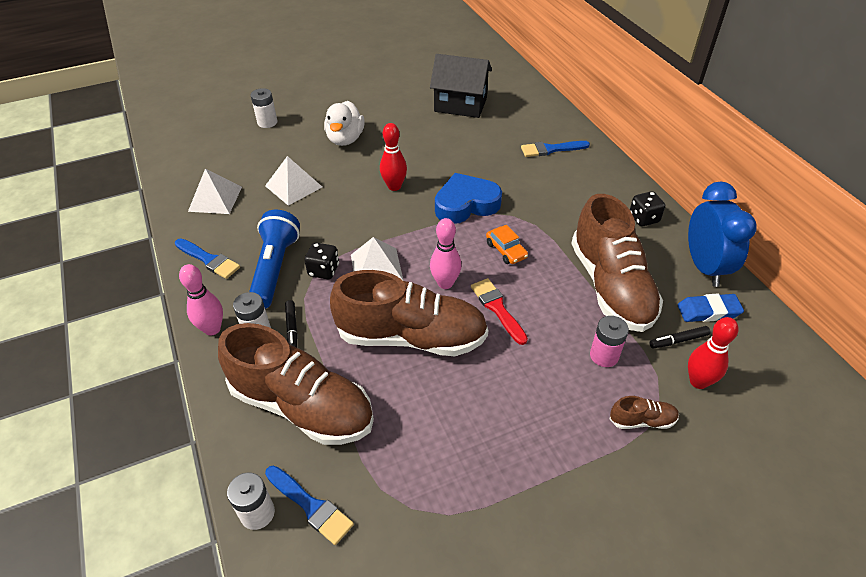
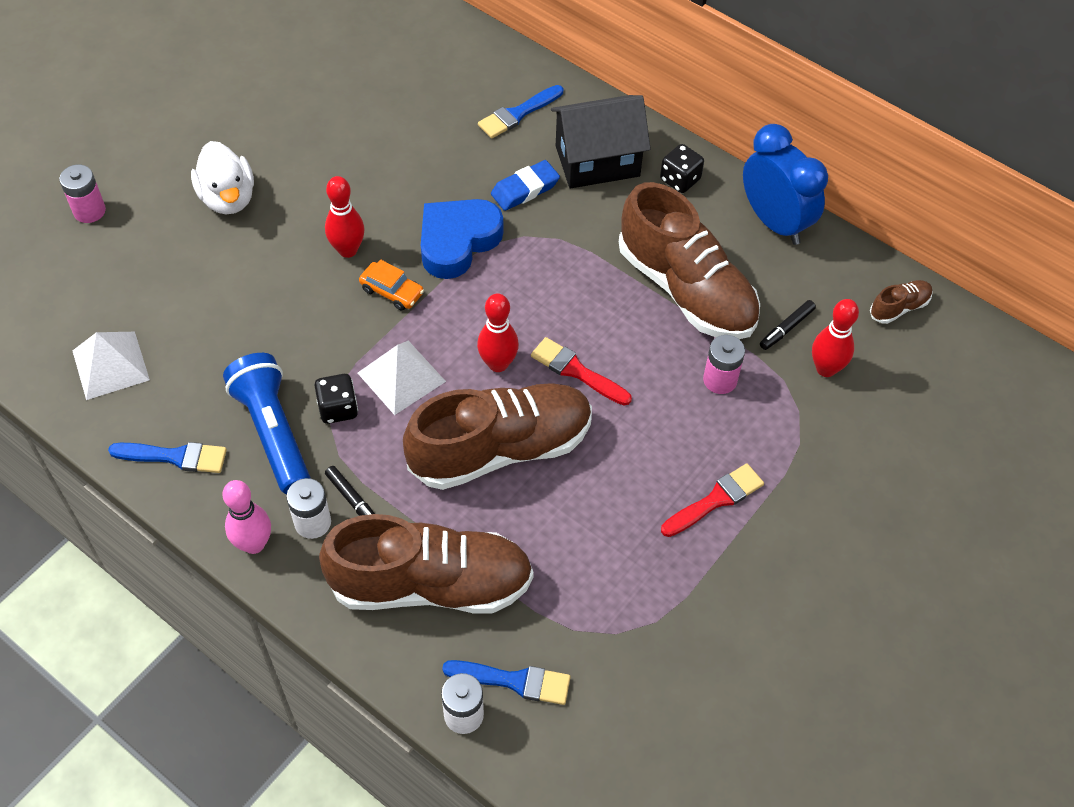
camera: 30 degrees left, 10 degrees up
(267, 122) = (89, 211): white battery -> pink battery
(293, 186) = (208, 302): white pyramid -> none
(445, 283) = (498, 364): pink bowling pin -> red bowling pin
(460, 105) = (354, 80): black house -> black house (597, 161)
(506, 250) = (544, 289): orange car -> orange car (392, 291)
(552, 441) = (716, 500): none -> red brush
(642, 420) = (791, 437): brown shoe -> brown shoe (899, 307)
(708, 311) = (801, 279): blue eraser -> blue eraser (525, 189)

